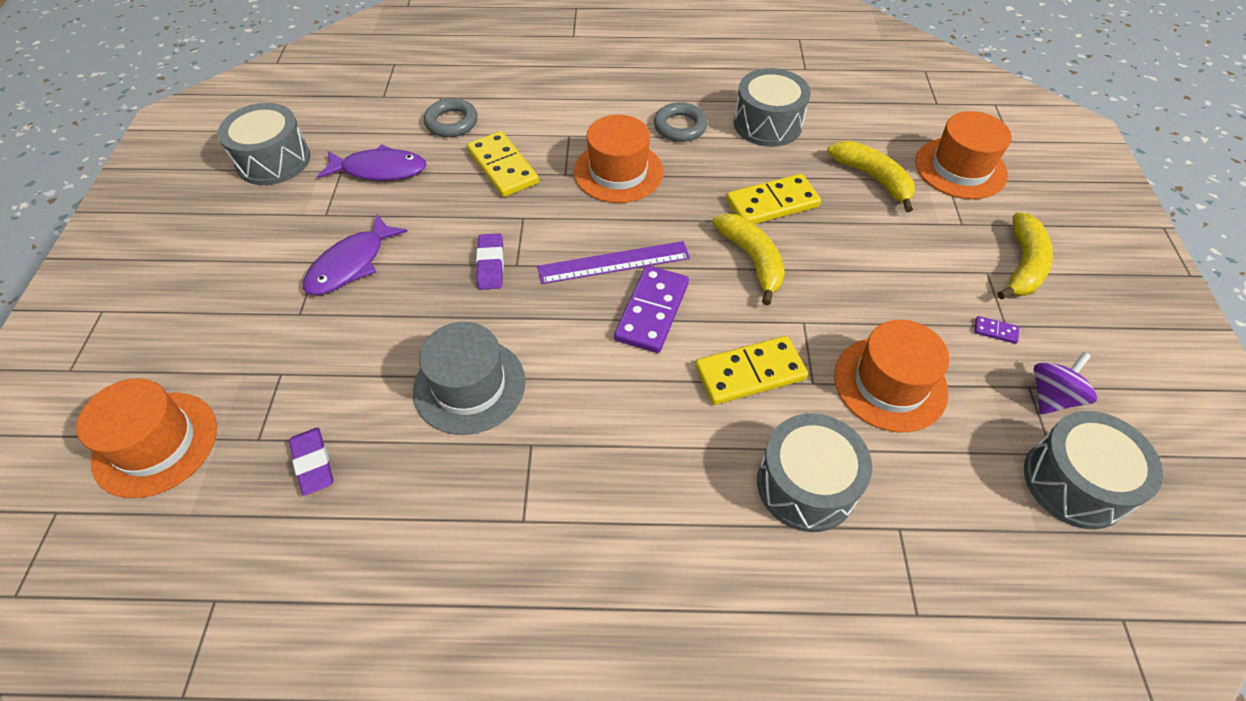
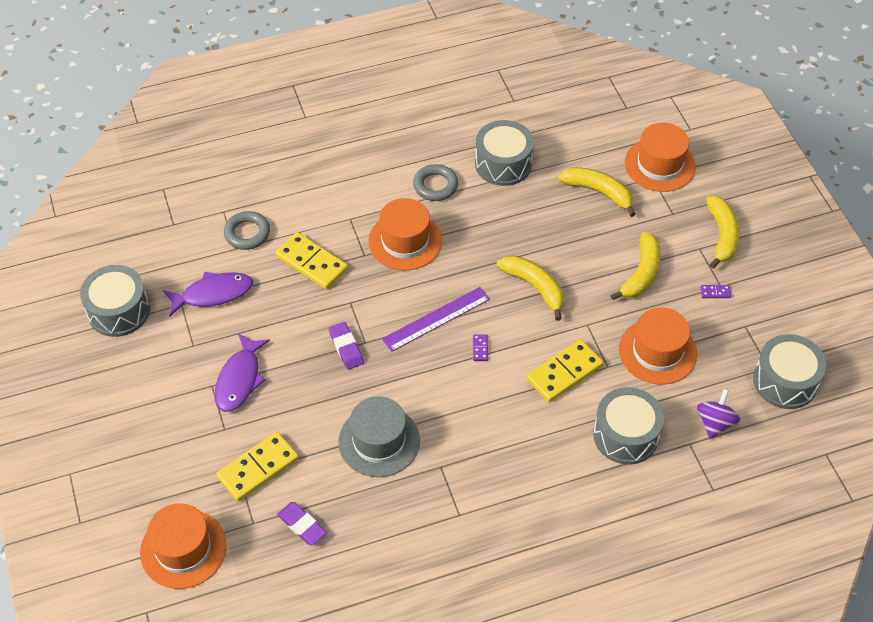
camera: 20 degrees left, 0 degrees up
(652, 311) = (480, 348): purple domino -> purple domino, size x0.42
(772, 204) = (532, 236): yellow domino -> yellow domino (258, 468)
(898, 281) = (641, 273): none -> yellow banana
(1051, 397) = (760, 329): purple spinning top -> purple spinning top (715, 423)

